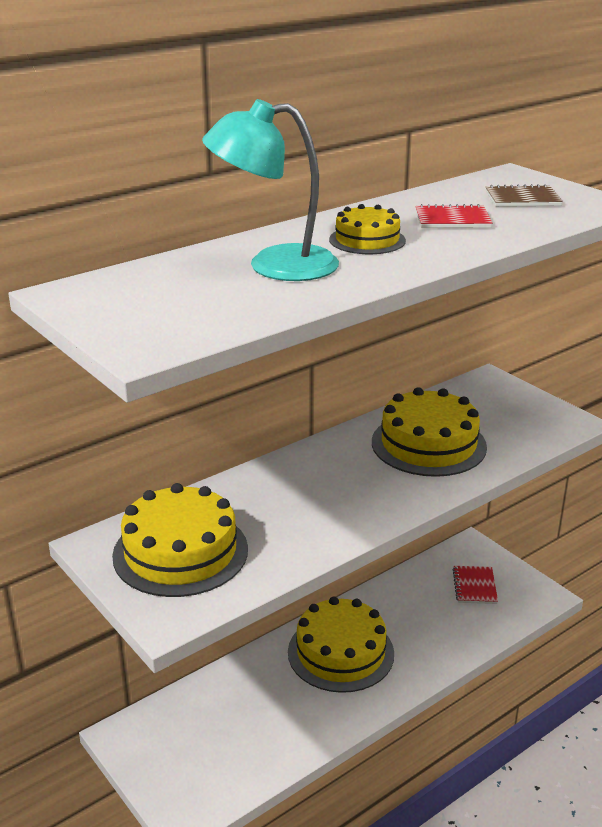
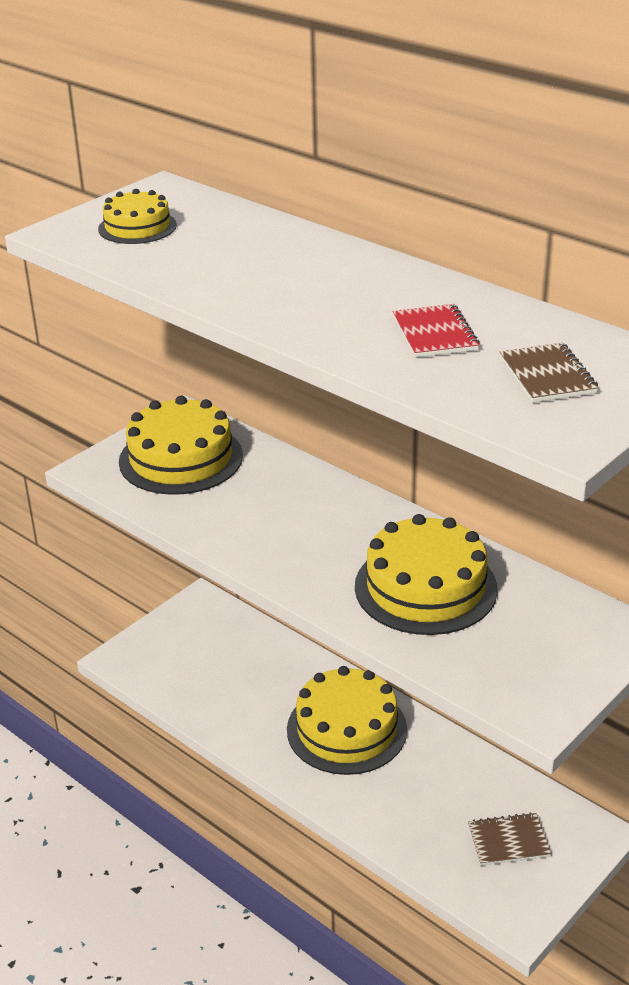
camera: 80 degrees right, 5 degrees up
(274, 265) = (250, 256): turquoise lamp -> none
(367, 240) = (341, 292): yellow cake -> yellow cake (137, 227)
(474, 586) = (508, 841): red notebook -> brown notebook

